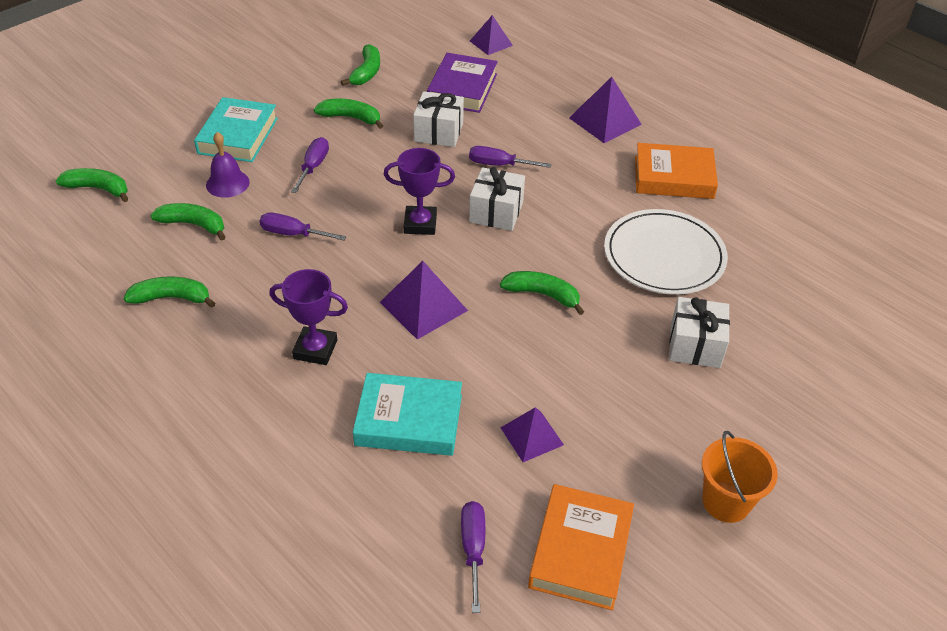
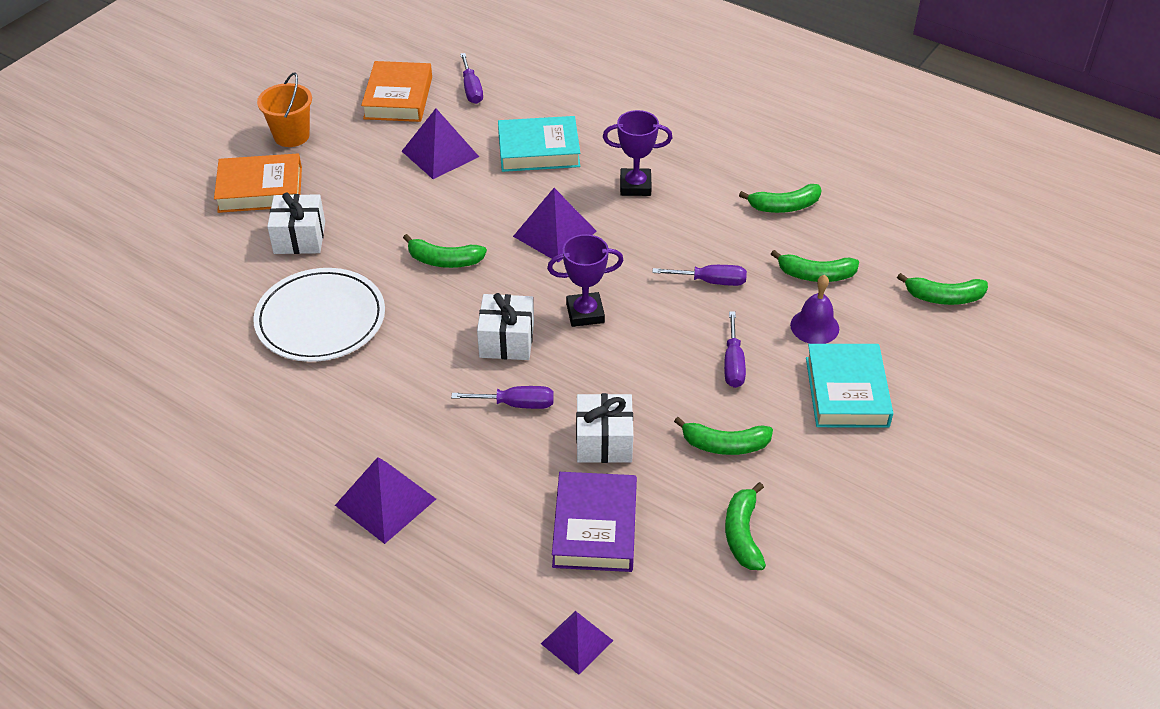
camera: 170 degrees right, 0 degrees up
(532, 436) = (440, 154): purple pyramid -> purple pyramid, size x1.51
(673, 177) = (299, 423): orange book -> orange book (260, 189)

